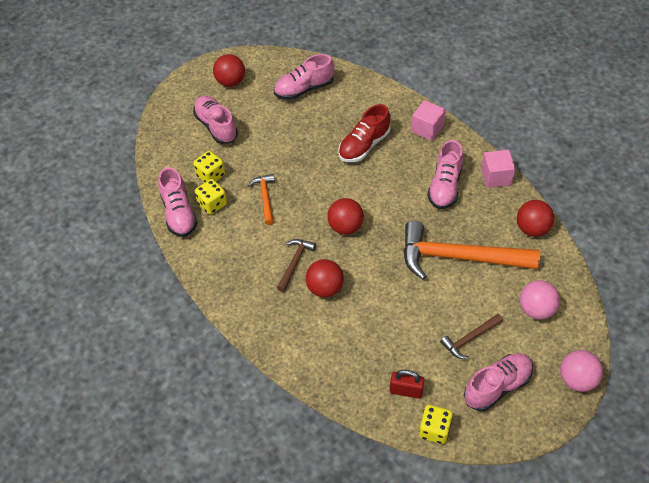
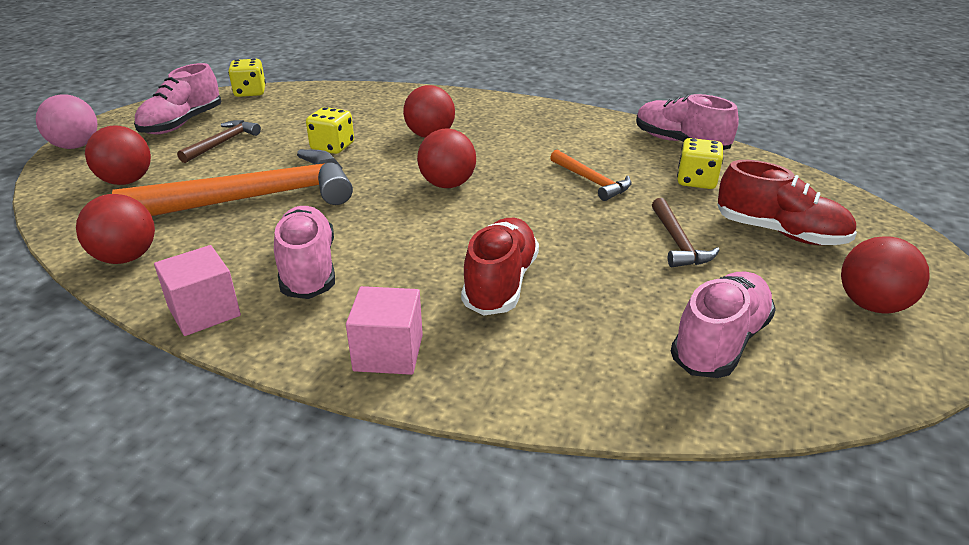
camera: 150 degrees right, 20 degrees down
(212, 204) = (652, 159): yellow dice -> yellow dice (332, 147)
(216, 126) = (779, 233): pink shoe -> red shoe
(295, 263) = (486, 143): brown hammer -> brown hammer (677, 242)
(406, 390) = (290, 103): red padlock -> none
(536, 309) = (127, 181): pink ball -> red ball

